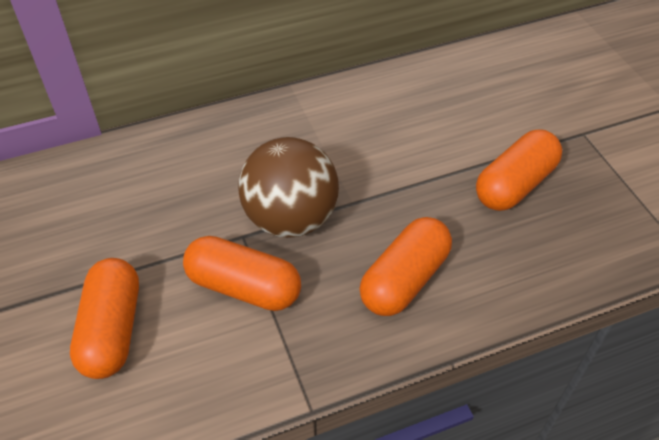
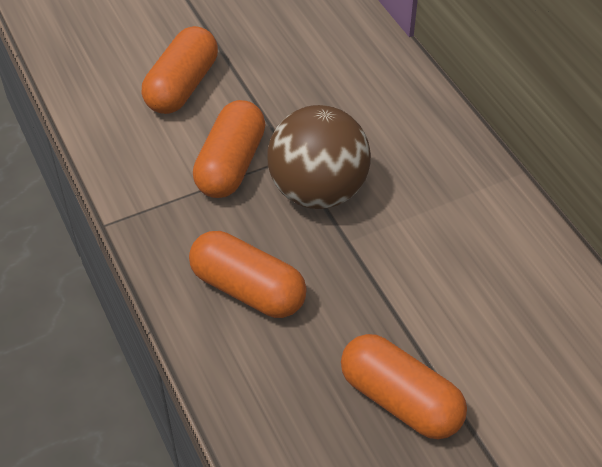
camera: 85 degrees right, 0 degrees up
(112, 329) = (182, 86): orange capsule -> orange capsule turned 60 degrees counterclockwise

